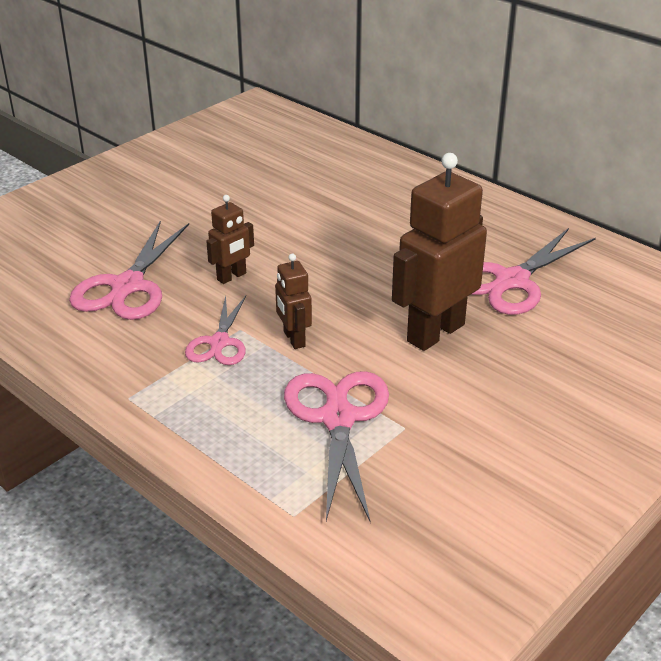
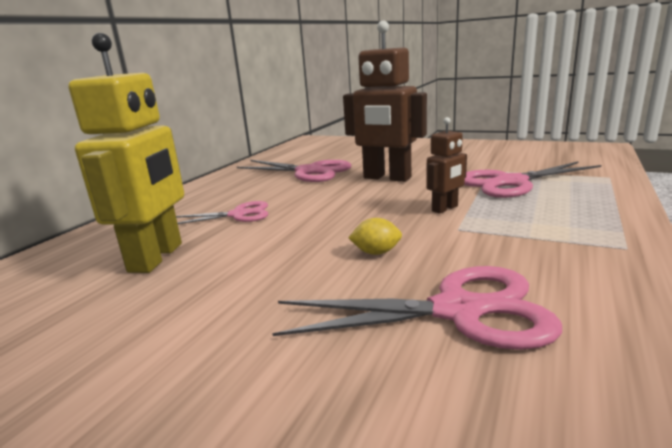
camera: 105 degrees left, 15 degrees down
(219, 343) = (489, 231): pink scissors -> pink scissors (238, 215)
(232, 277) = (376, 252): brown robot -> yellow lemon
(308, 187) = (157, 257): none -> yellow robot

